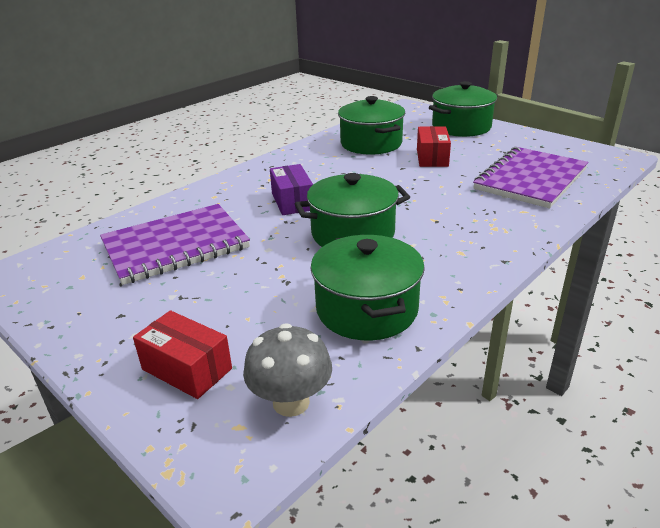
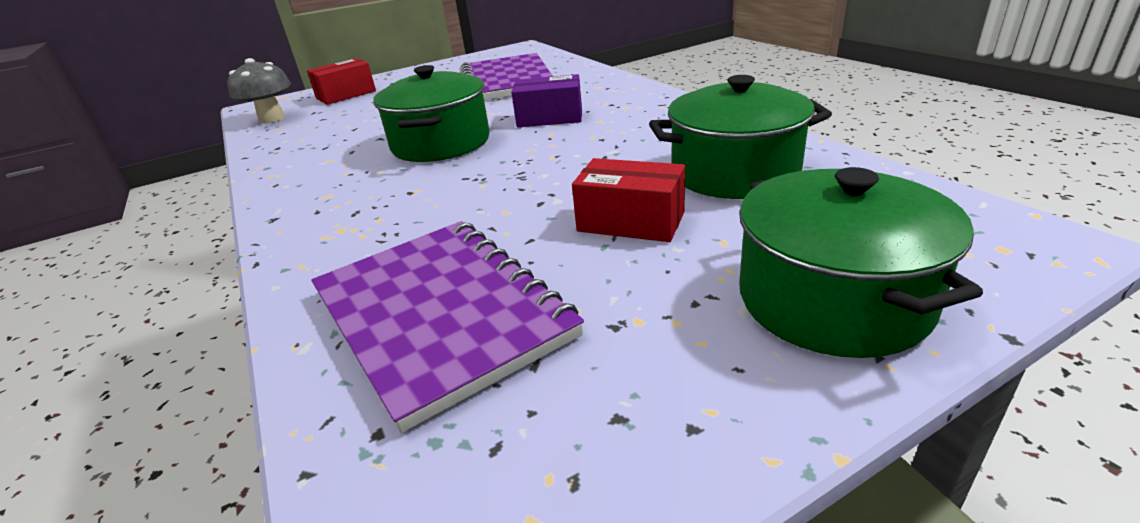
camera: 110 degrees right, 0 degrees up
(367, 309) = (315, 143): green pot -> none

